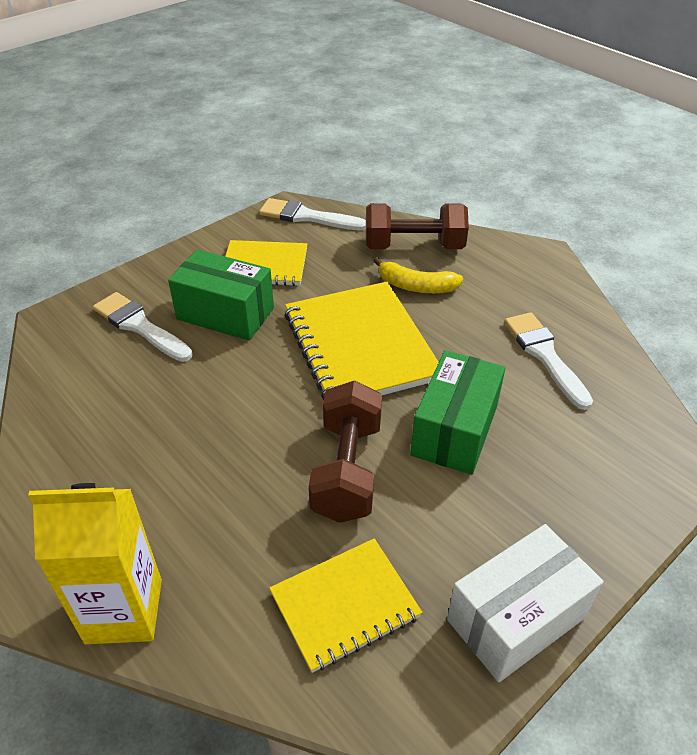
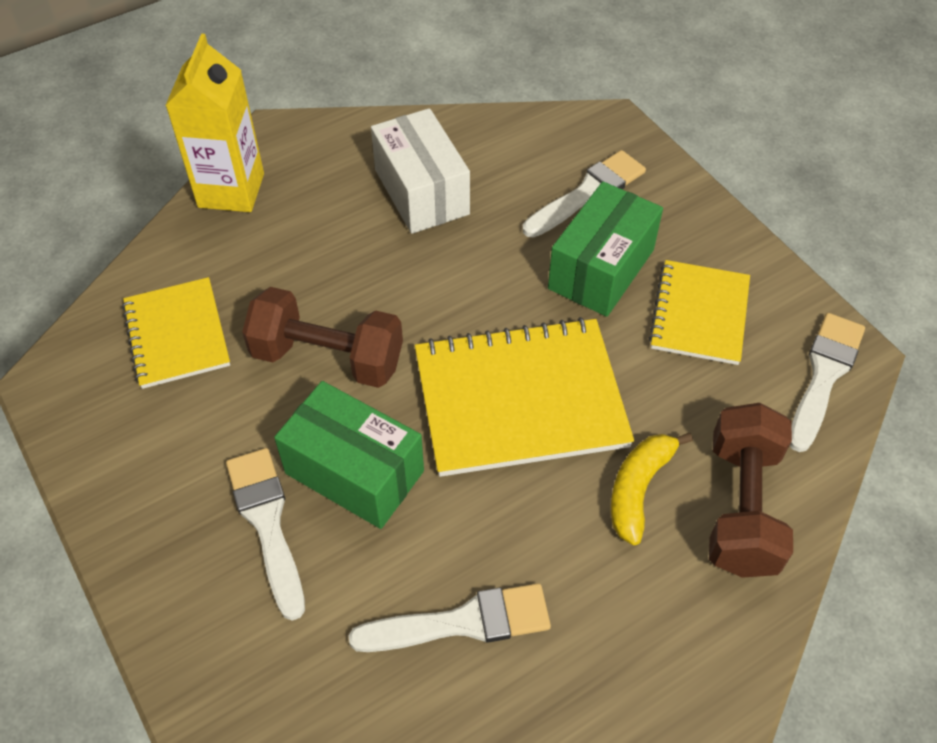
camera: 100 degrees right, 10 degrees up
(516, 618) = (108, 467): white box -> white box (421, 192)
(520, 477) = (267, 523): none -> white brush

